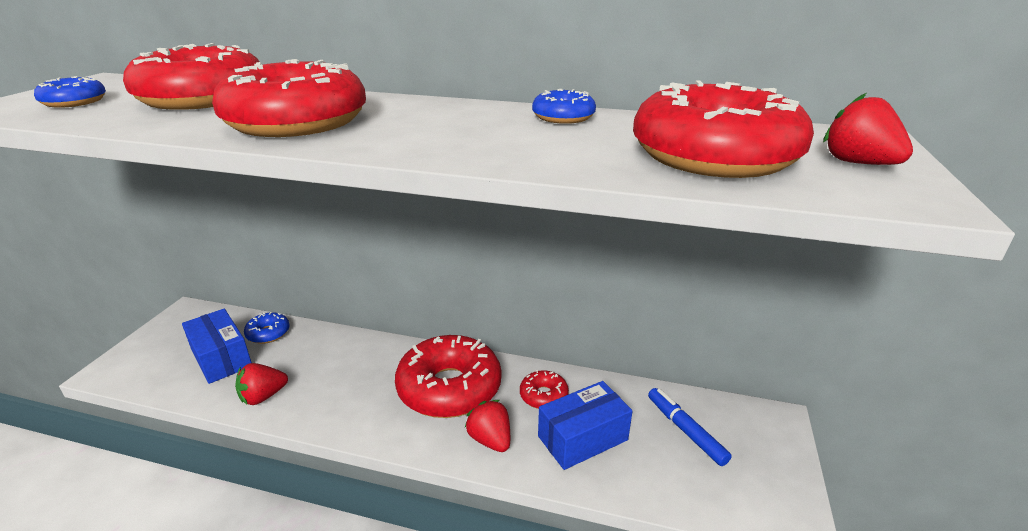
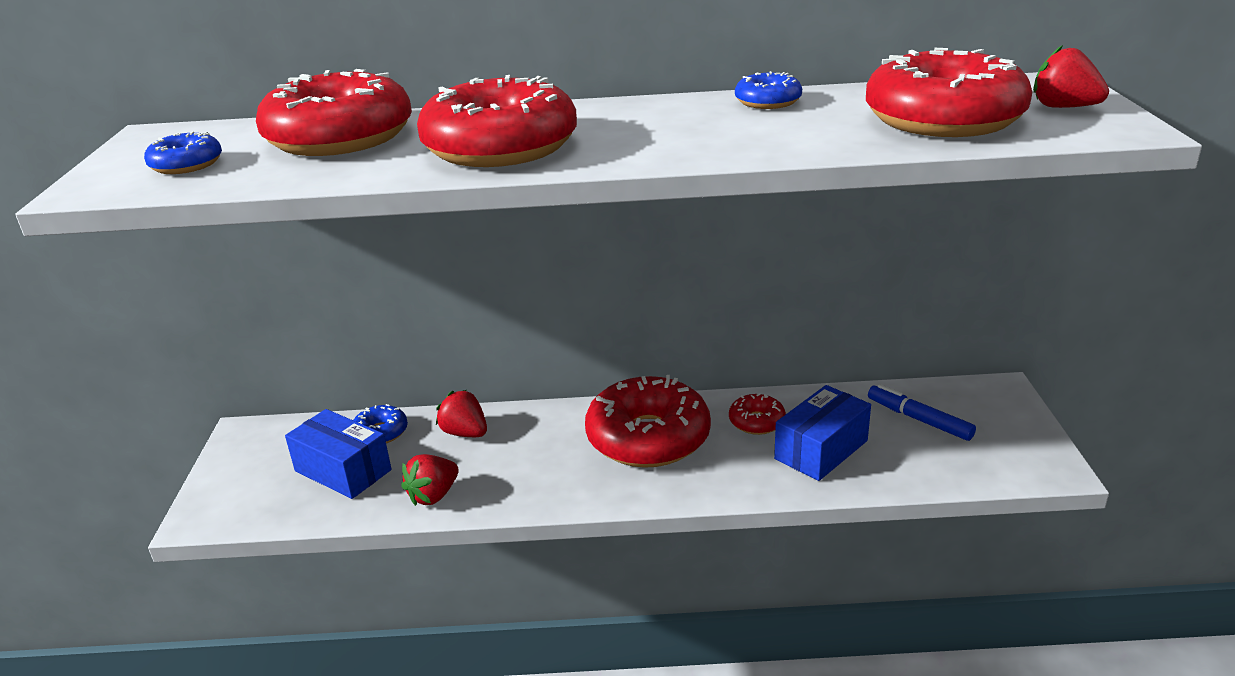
camera: 15 degrees left, 0 degrees up
(490, 440) = (726, 474): red strawberry -> red strawberry (465, 433)

